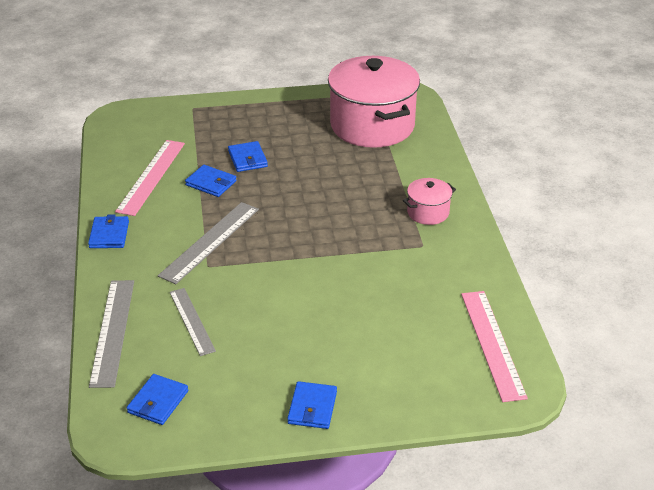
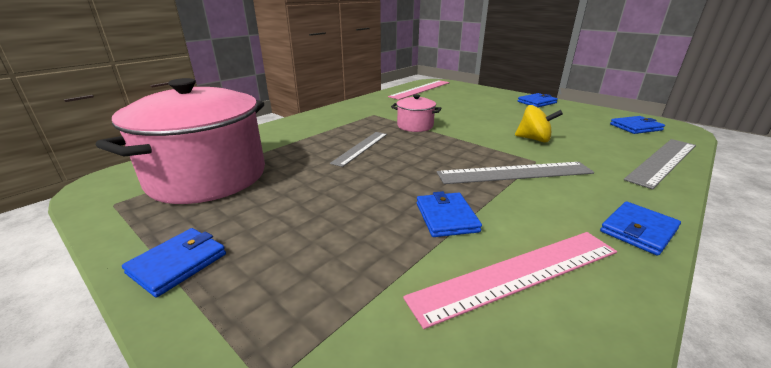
camera: 130 degrees left, 10 degrees down
(192, 321) = (581, 143): grey ruler -> grey ruler (361, 148)
(236, 300) = (534, 139): none -> yellow spinning top
(247, 159) = (365, 218): blue wallet -> blue wallet (178, 263)
(428, 212) = (334, 121): pink pot -> pink pot (415, 126)

